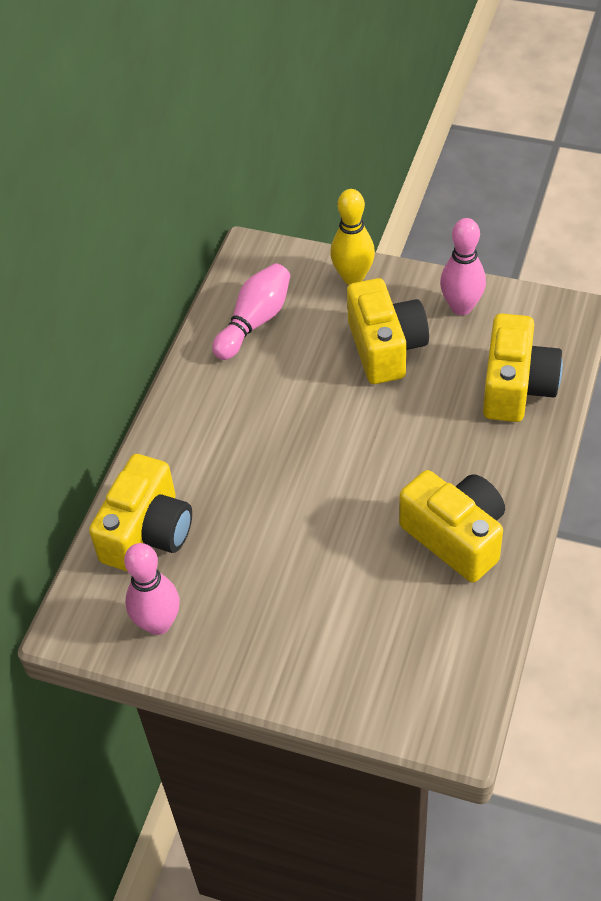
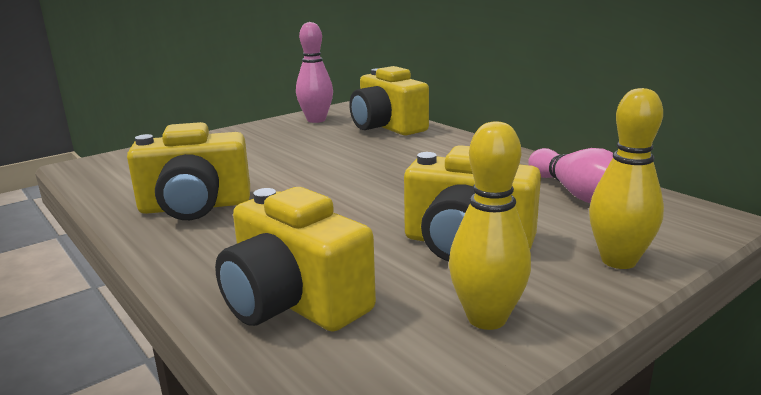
camera: 120 degrees right, 30 degrees down
(461, 307) = (486, 318): pink bowling pin -> yellow bowling pin

